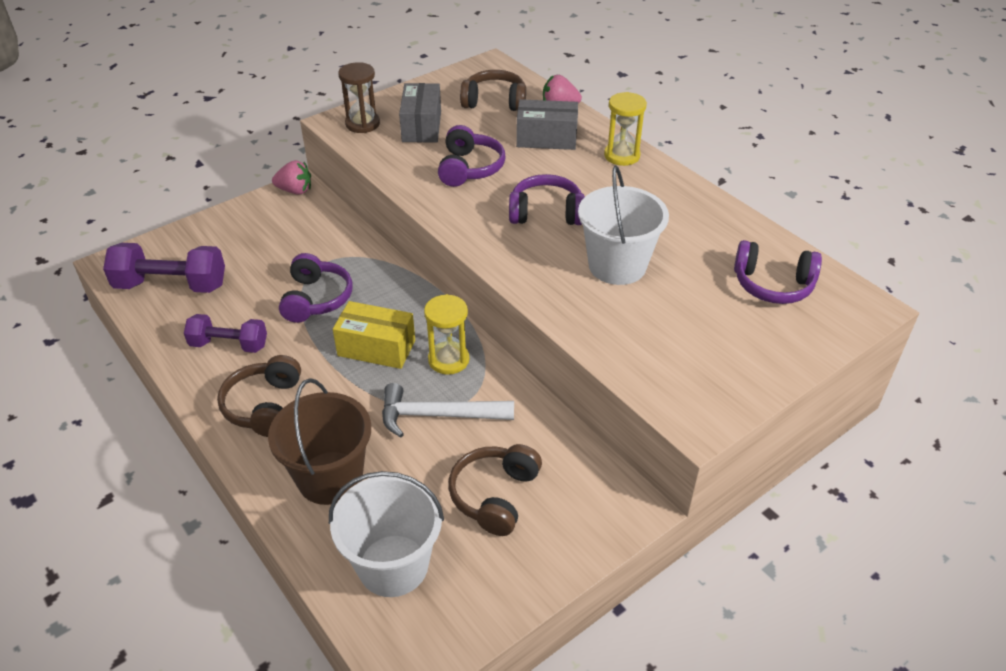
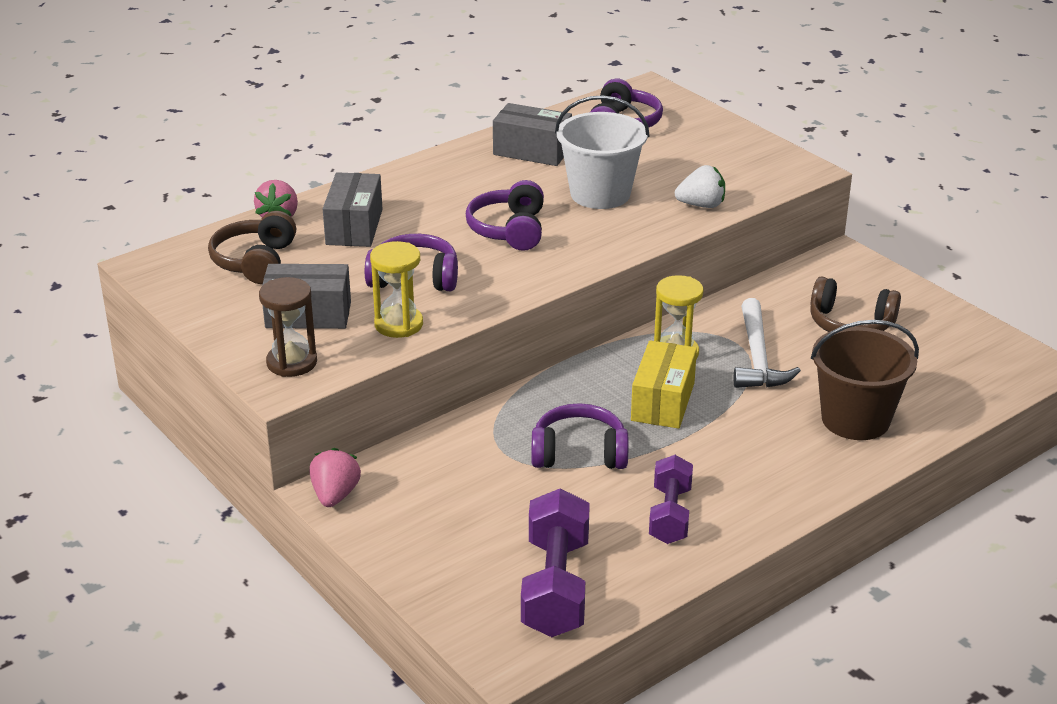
camera: 90 degrees left, 10 degrees down
(264, 406) = (767, 474): brown headphones -> none
(393, 565) = (944, 376): white bucket -> none
(603, 332) = (701, 205): none -> white strawberry
(622, 156) = (398, 182): yellow hourglass -> yellow hourglass (398, 324)
(695, 225) = (532, 151): none -> grey box

